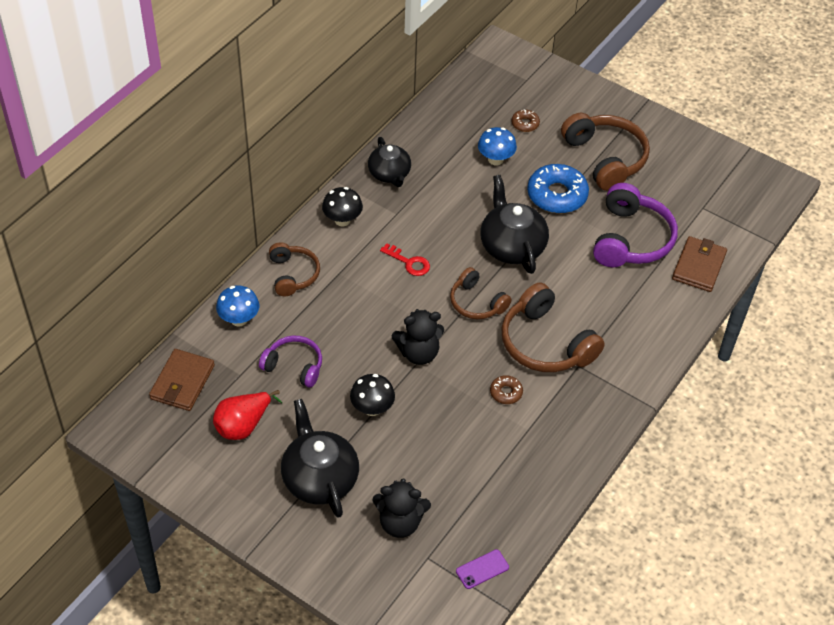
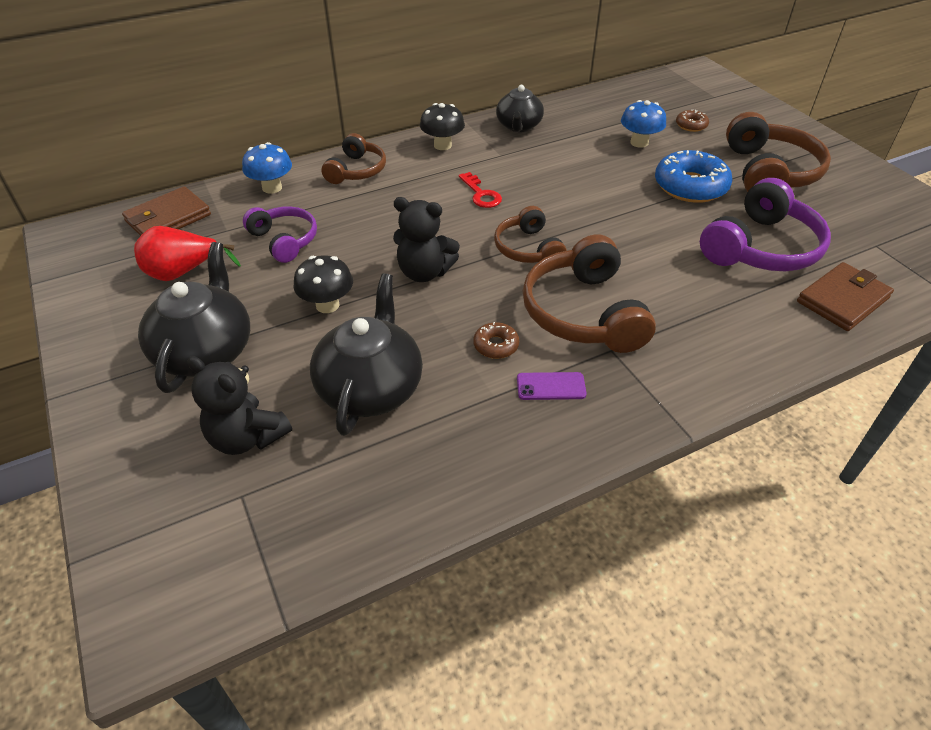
camera: 30 degrees right, 5 degrees down
(482, 569) = (297, 546): purple phone -> purple phone (551, 386)
(511, 246) = (606, 213): black teapot -> black teapot (371, 387)

